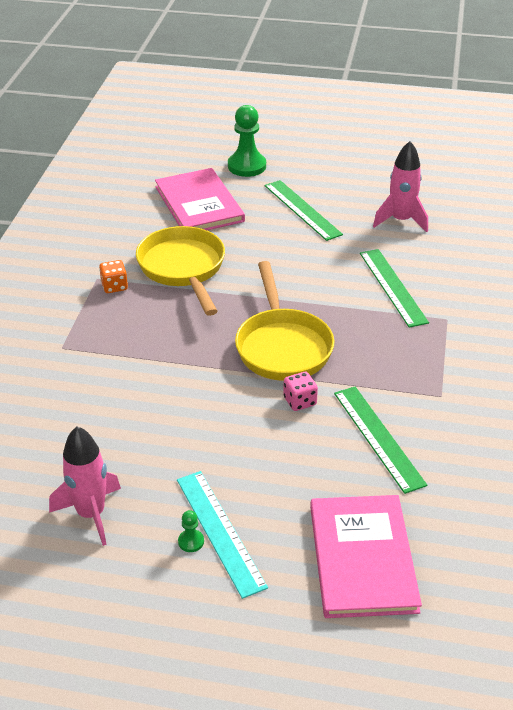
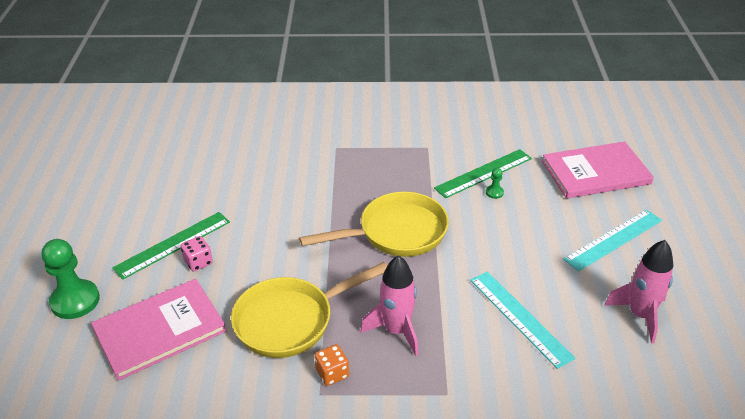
camera: 100 degrees left, 0 degrees up
(128, 414) = (520, 317): none -> turquoise ruler
(191, 541) = (631, 253): green pawn -> green pawn (494, 192)
(300, 401) = (461, 215): pink dice -> pink dice (198, 262)
(392, 287) = (298, 177): green ruler -> none
(401, 220) = (192, 178): pink rocket -> pink rocket (396, 331)

